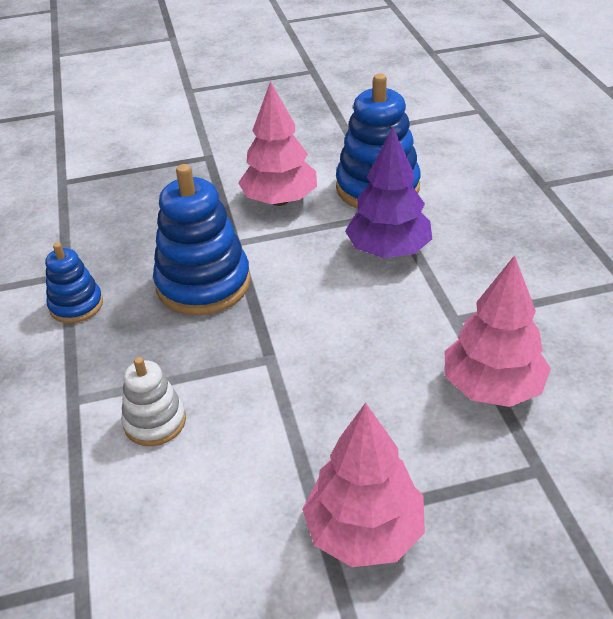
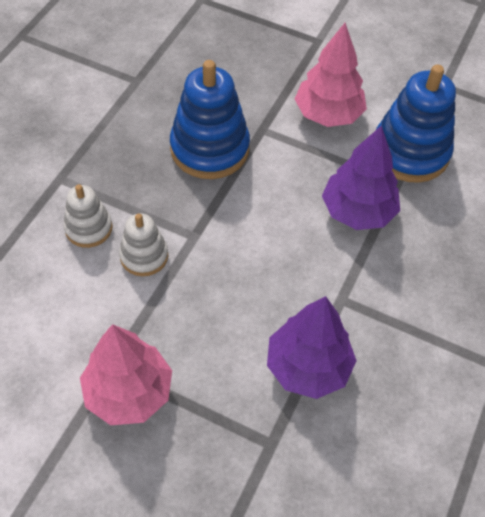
camera: 35 degrees right, 15 degrees up
(76, 305) = (121, 109): blue stacking toy -> none
(240, 406) = (144, 256): none -> white stacking toy
(492, 387) = (308, 367): pink tree -> purple tree

